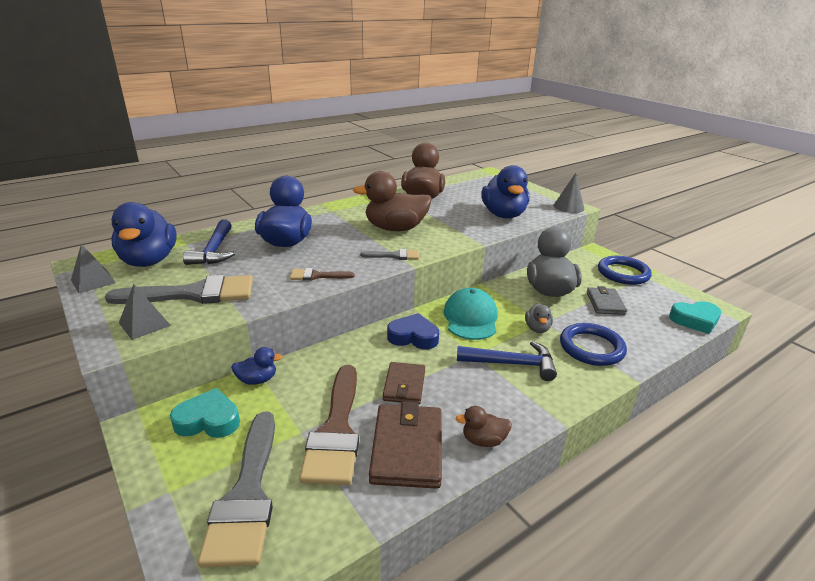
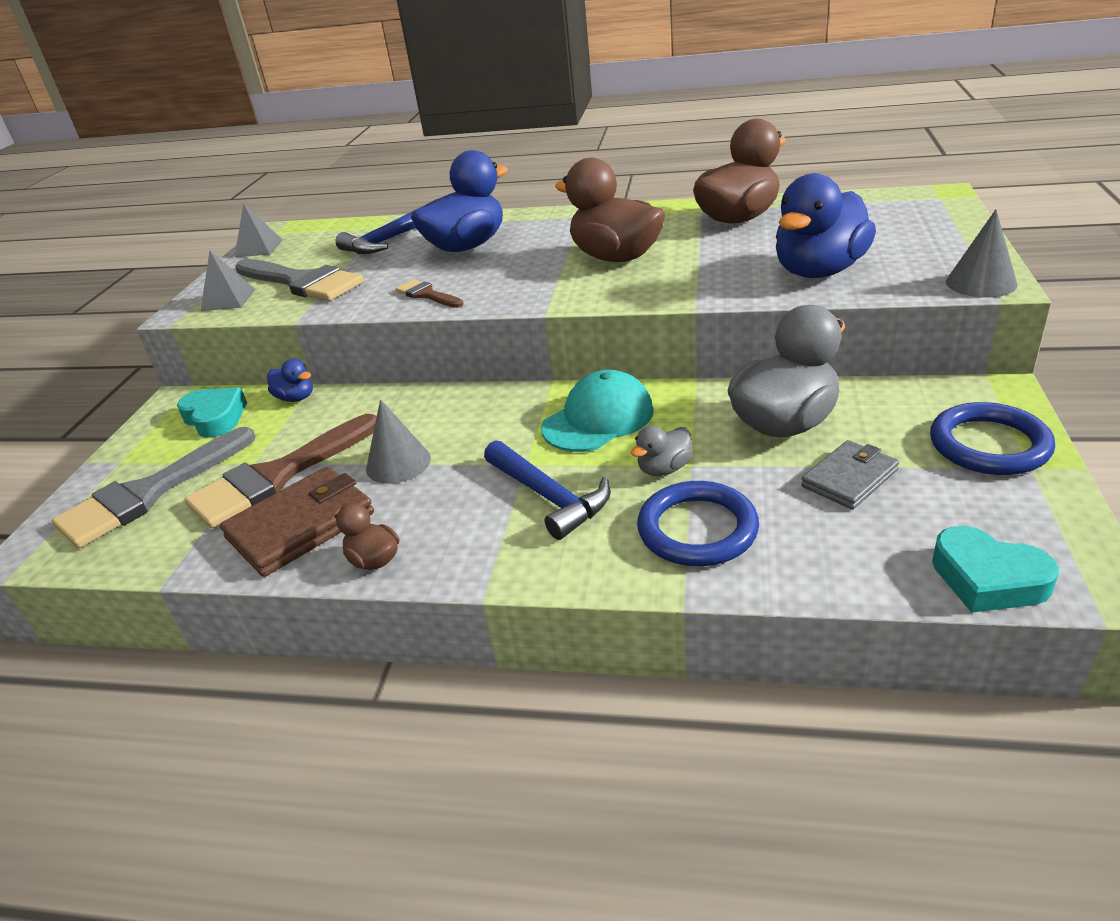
camera: 50 degrees right, 5 degrees up
(149, 260) = (324, 238): blue duck -> none
(394, 255) = (549, 293): grey brush -> none
(404, 385) = (398, 463): brown wallet -> grey cone
(413, 337) = (494, 414): blue heart -> none

